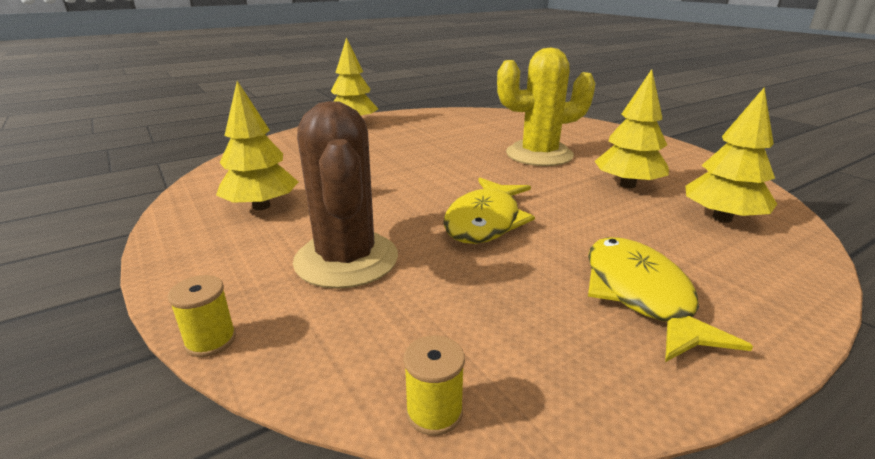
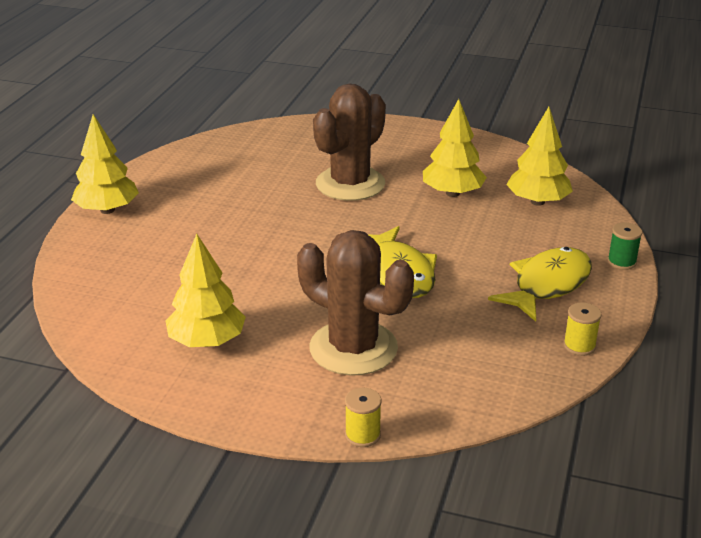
camera: 40 degrees left, 5 degrees up
(434, 412) = (525, 397): yellow spool -> yellow spool (579, 346)
(539, 155) = (350, 184): yellow cactus -> brown cactus
(640, 295) = (547, 285): yellow fish -> yellow fish turned 90 degrees clockwise
(789, 315) = (621, 262): none -> green spool

